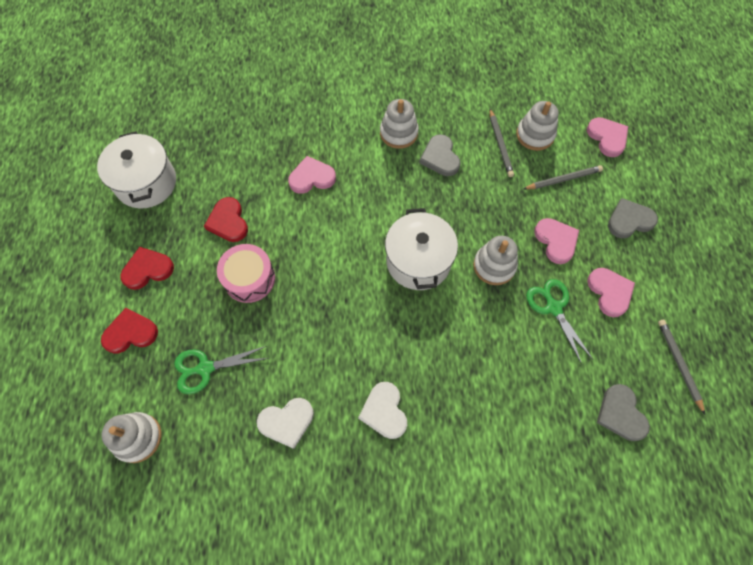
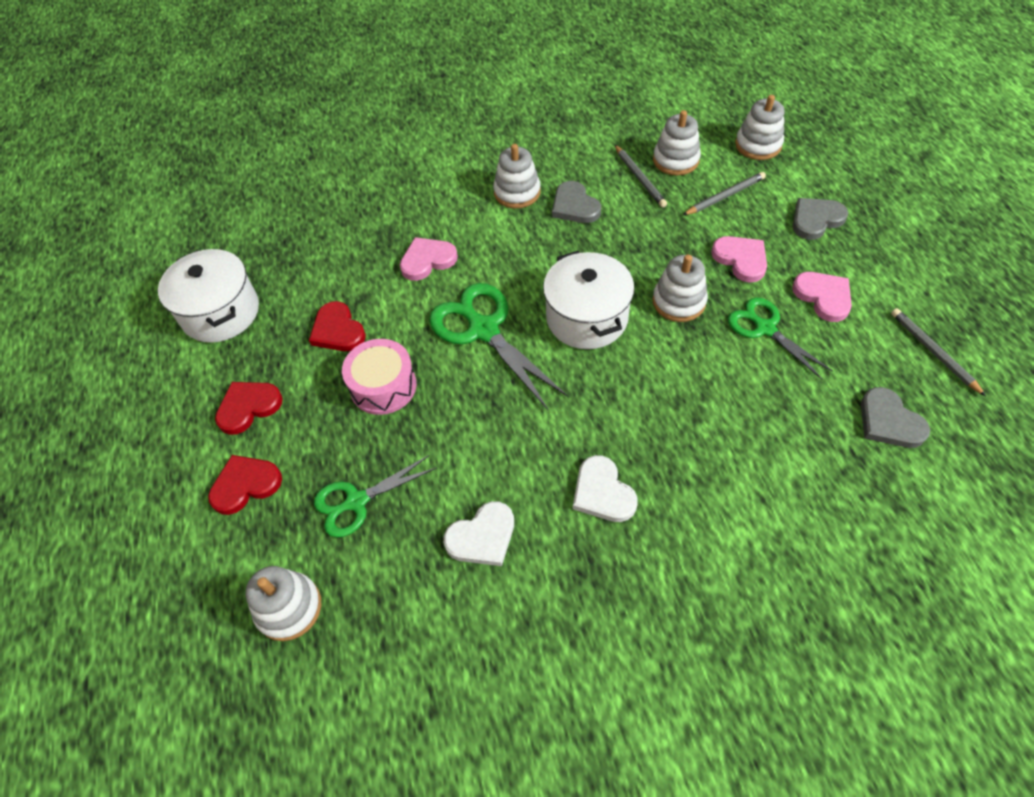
camera: 10 degrees left, 10 degrees down
(337, 250) = (483, 329): none -> green scissors
(607, 137) = (758, 145): pink heart -> white stacking toy

